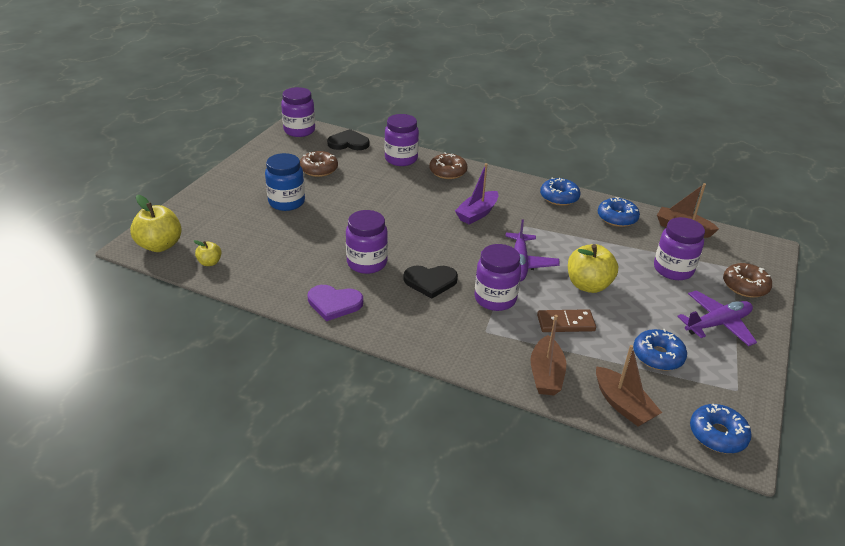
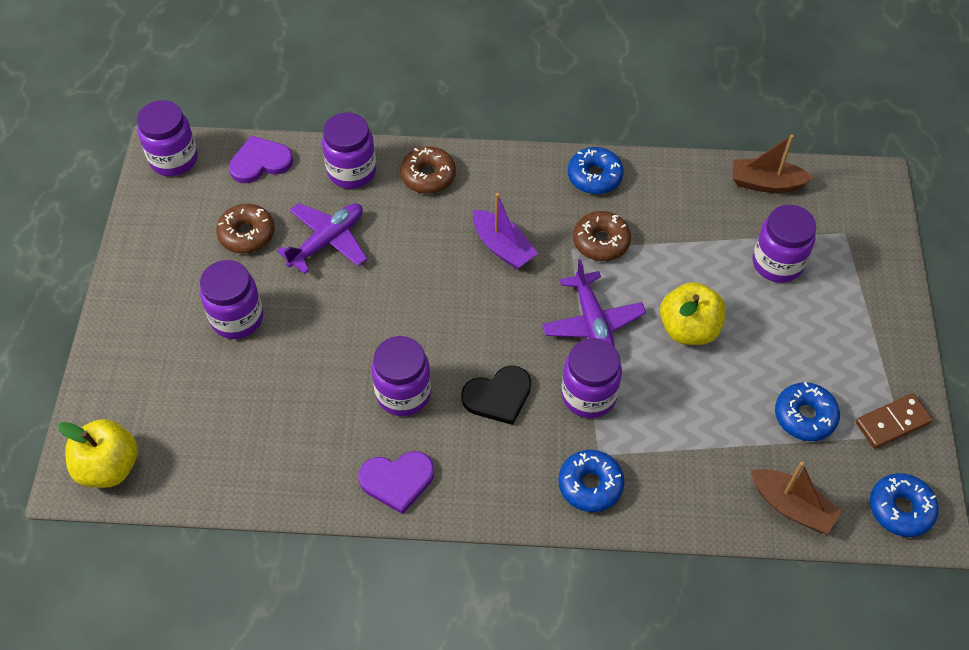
camera: 20 degrees left, 20 degrees up
(210, 262) = (197, 472): yellow apple -> none
(286, 202) = (237, 318): blue jar -> purple jar
(348, 143) = (260, 162): black heart -> purple heart
(477, 213) = (503, 247): purple boat -> purple boat turned 60 degrees counterclockwise
(546, 374) = (694, 495): brown boat -> none
(565, 323) = (685, 404): brown domino -> brown domino (892, 422)
(617, 218) = (680, 191): blue donut -> blue donut (590, 485)
(717, 324) = (853, 338): purple plane -> purple plane (327, 241)
(745, 286) = (866, 261): brown donut -> brown donut (601, 242)

